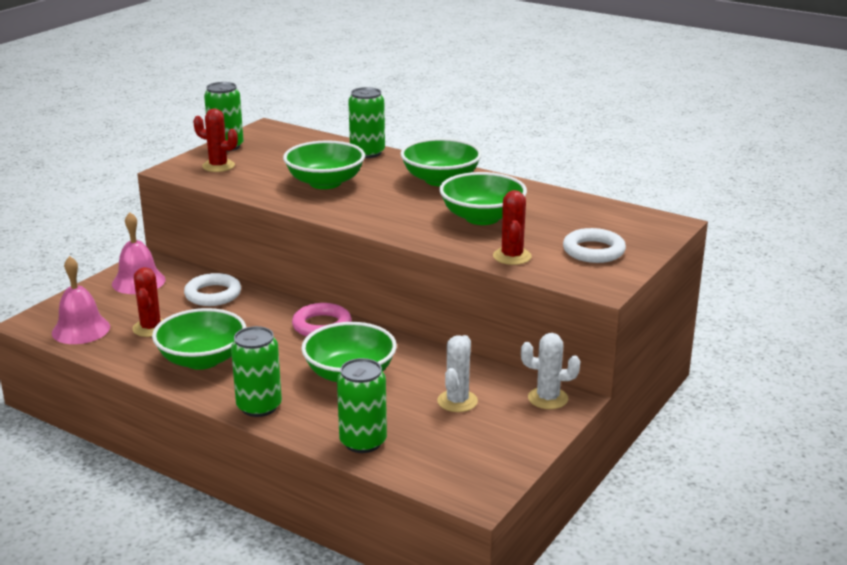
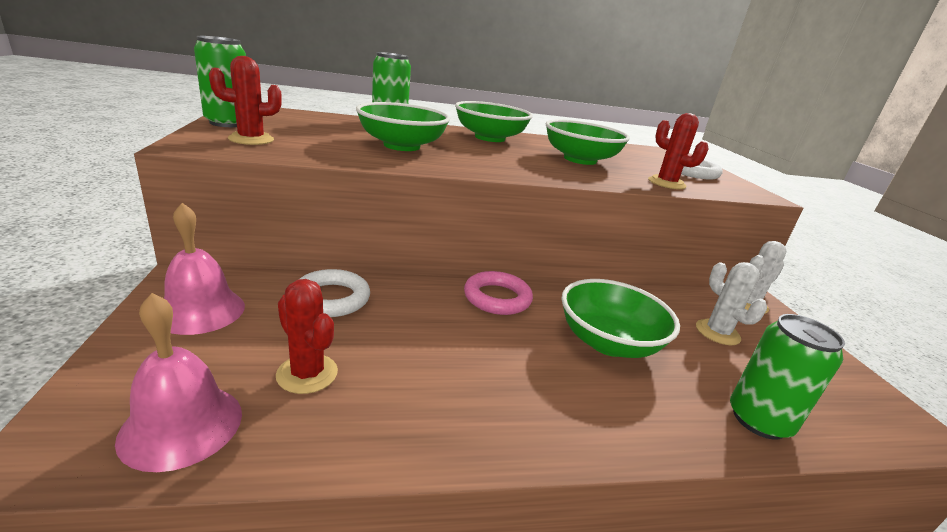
camera: 45 degrees left, 0 degrees up
(202, 359) = (444, 393): green bowl -> none
(259, 407) = (609, 431): green can -> none

